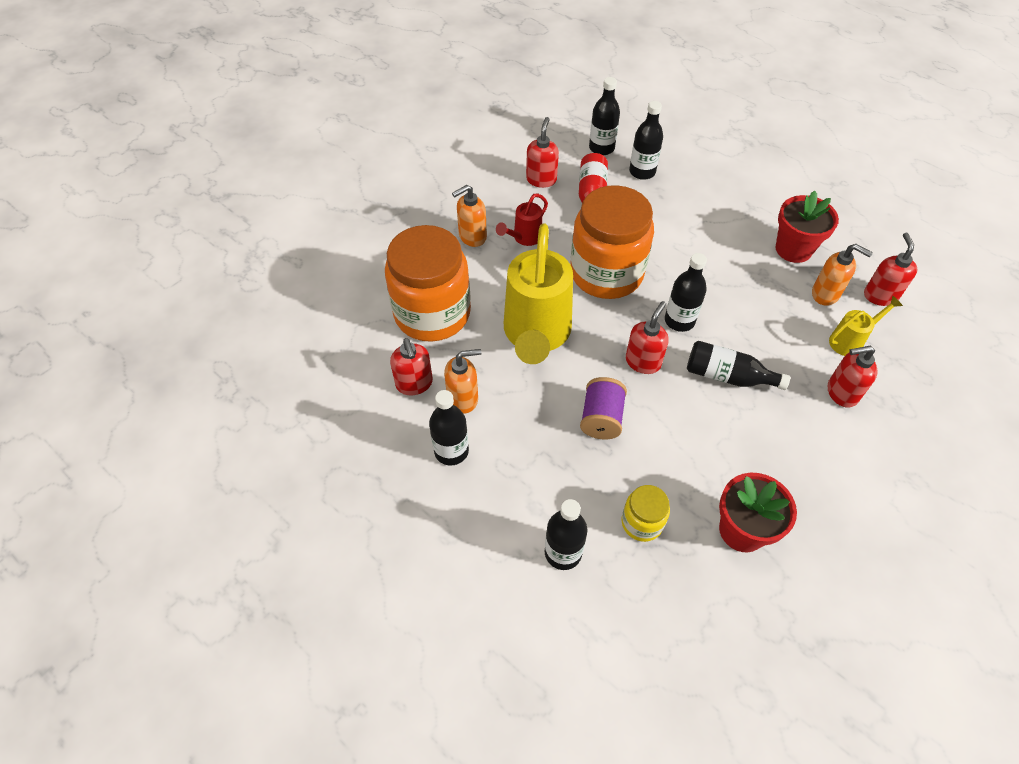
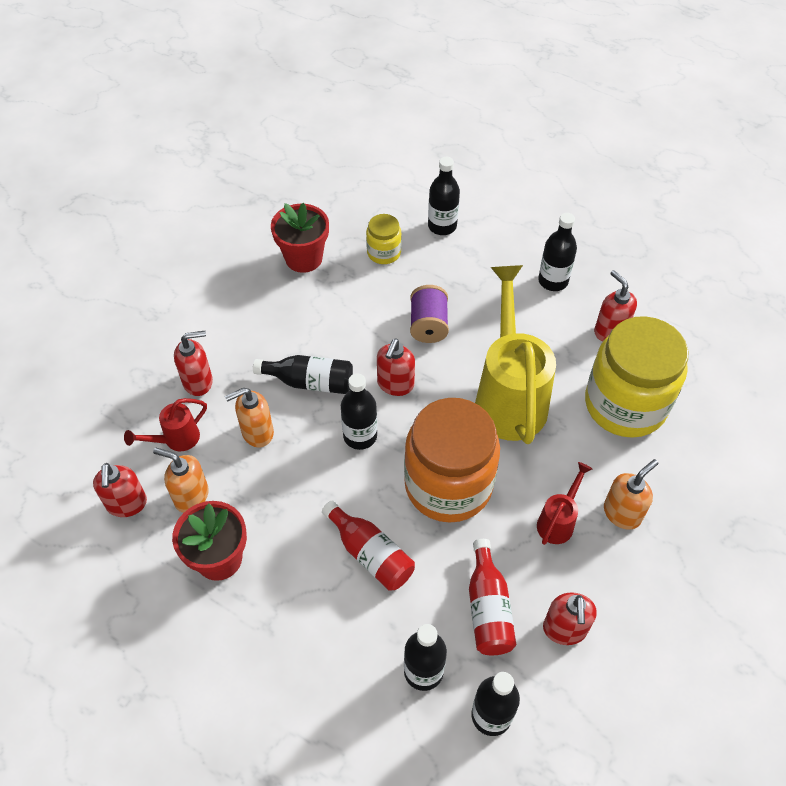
camera: 170 degrees right, 0 degrees up
(432, 313) = (625, 404): orange jar -> yellow jar
(463, 398) = (559, 324): orange soap dispenser -> orange soap dispenser (257, 432)
(674, 237) = (370, 554): none -> red bottle
(850, 341) = (176, 440): yellow watering can -> red watering can

